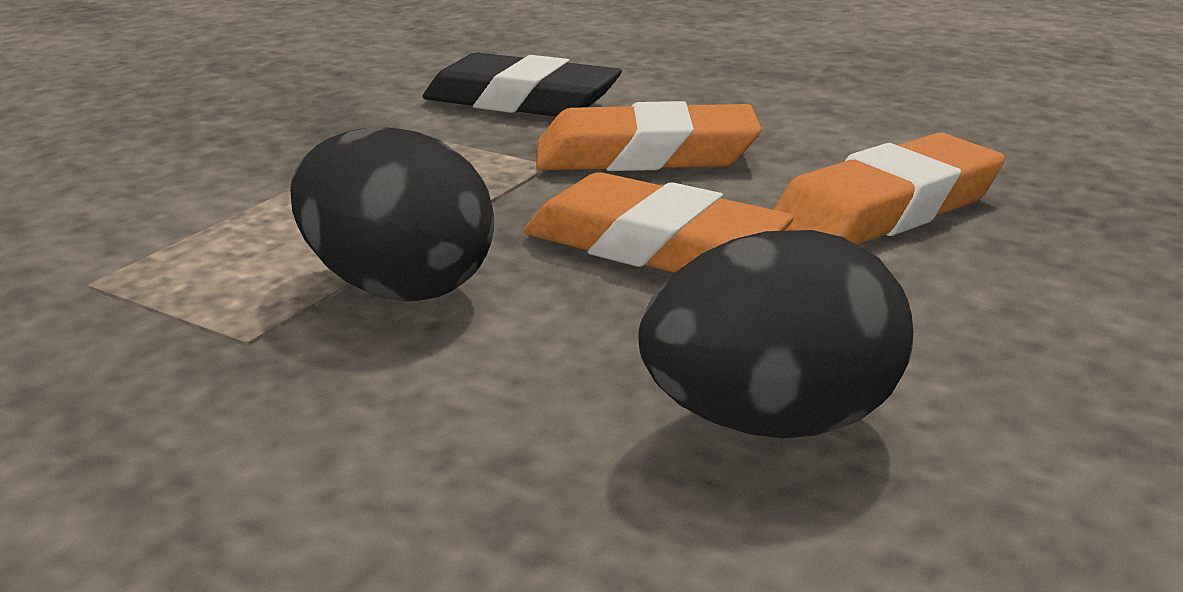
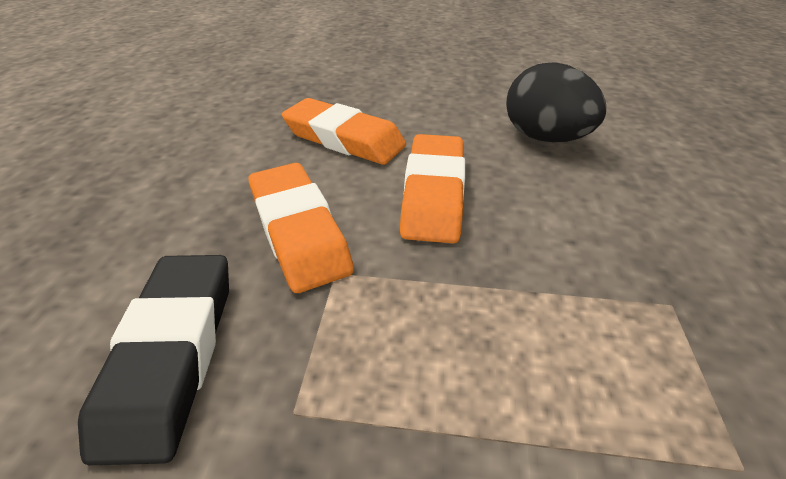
camera: 115 degrees left, 15 degrees up
(398, 287) = (559, 269): black egg -> none

